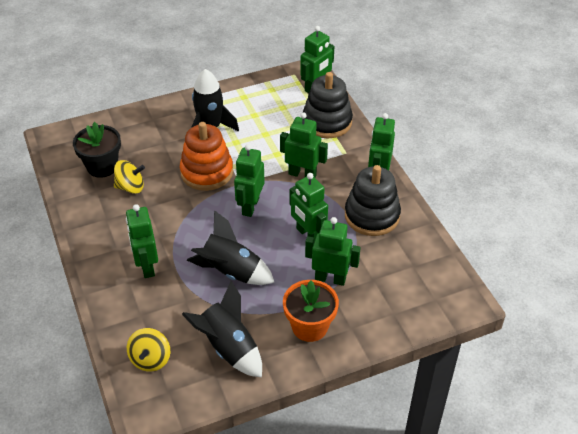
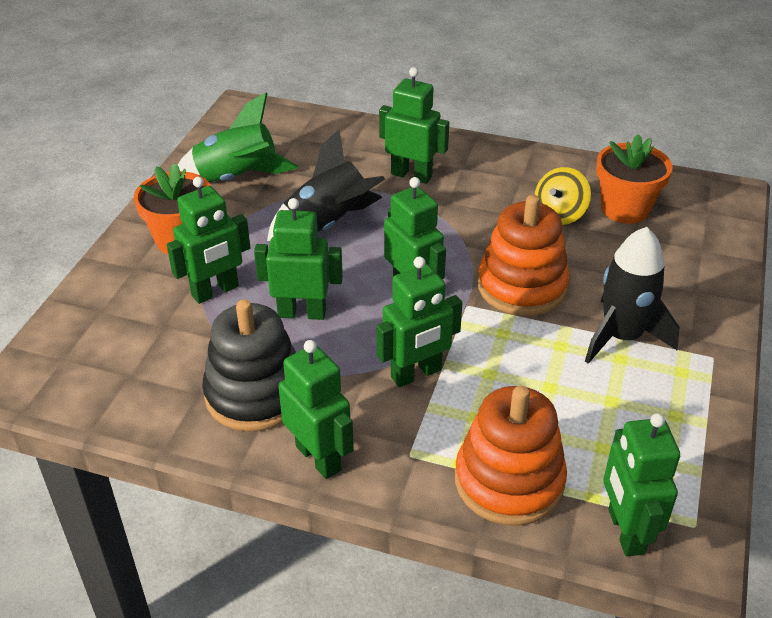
camera: 130 degrees right, 5 degrees down
(102, 166) = (625, 209): black flower pot -> orange flower pot
(150, 359) = (291, 132): yellow spinning top -> none
(228, 348) = (237, 178): black rocket -> green rocket
(327, 122) = (509, 481): black stacking toy -> orange stacking toy

